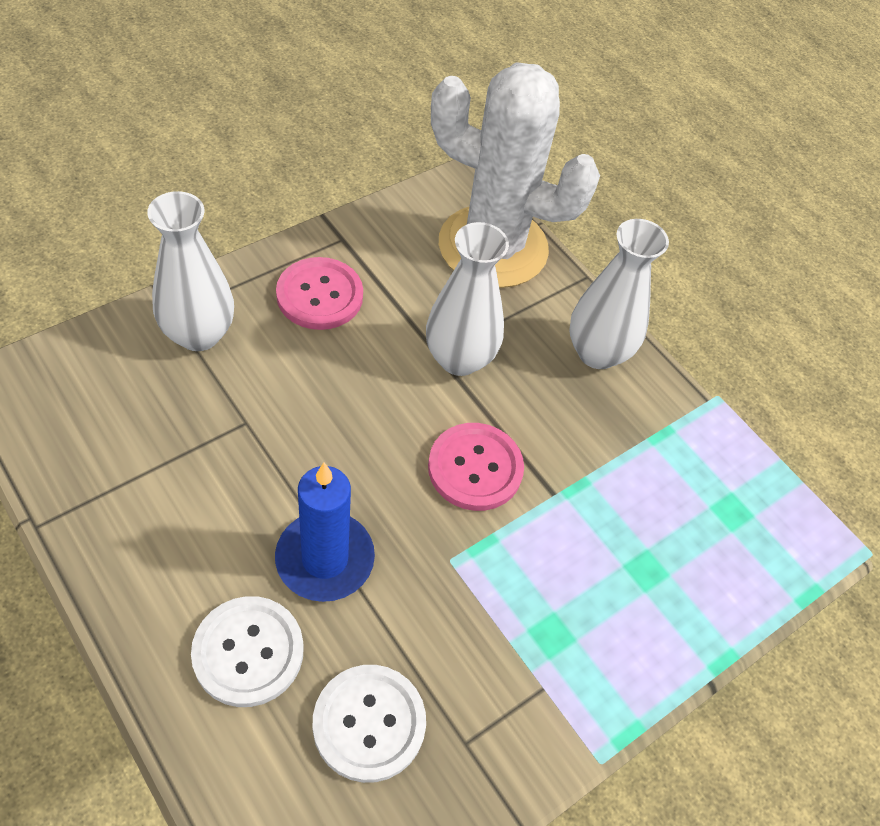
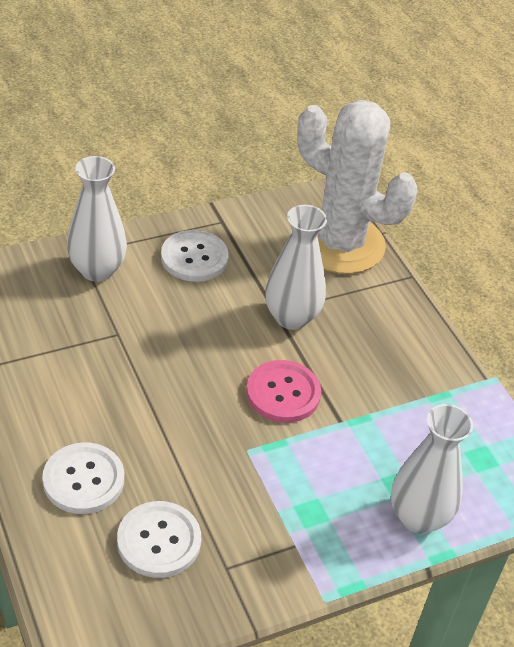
camera: 15 degrees right, 10 degrees down
(319, 295) = (194, 258): pink button -> white button
(325, 559) = (153, 432): blue candle -> none
(597, 352) = (404, 331): white vase -> white vase (418, 517)

